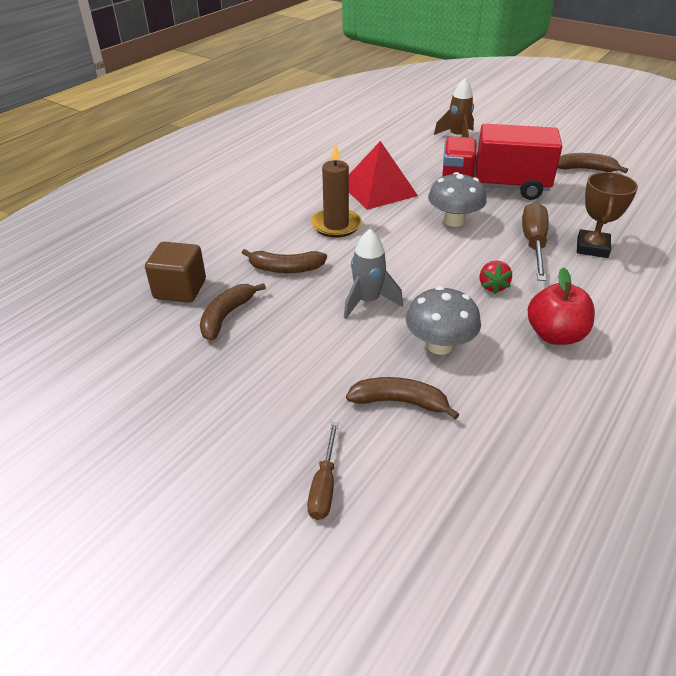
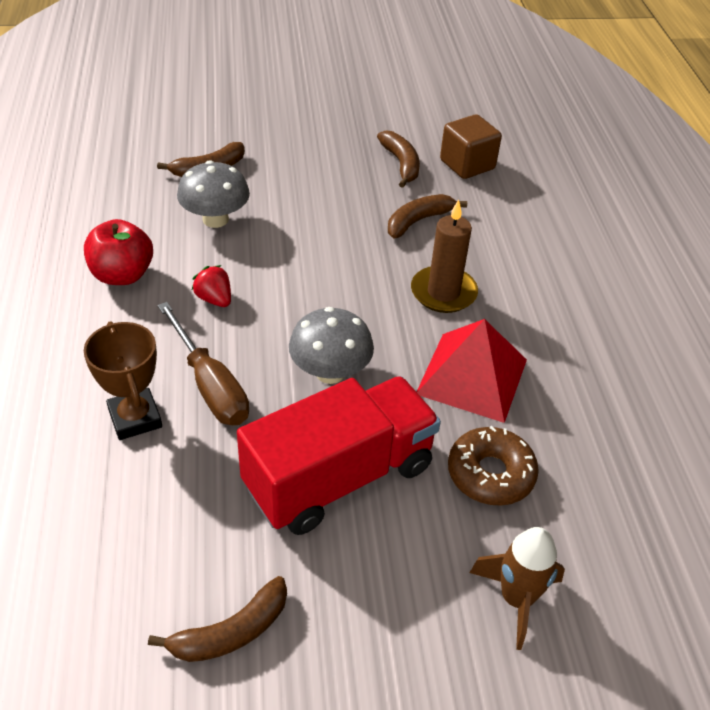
camera: 135 degrees right, 5 degrees up
(324, 485) = (211, 113): brown screwdriver -> none
(368, 301) = (311, 227): grey rocket -> none
(420, 162) = (490, 474): none -> brown donut

